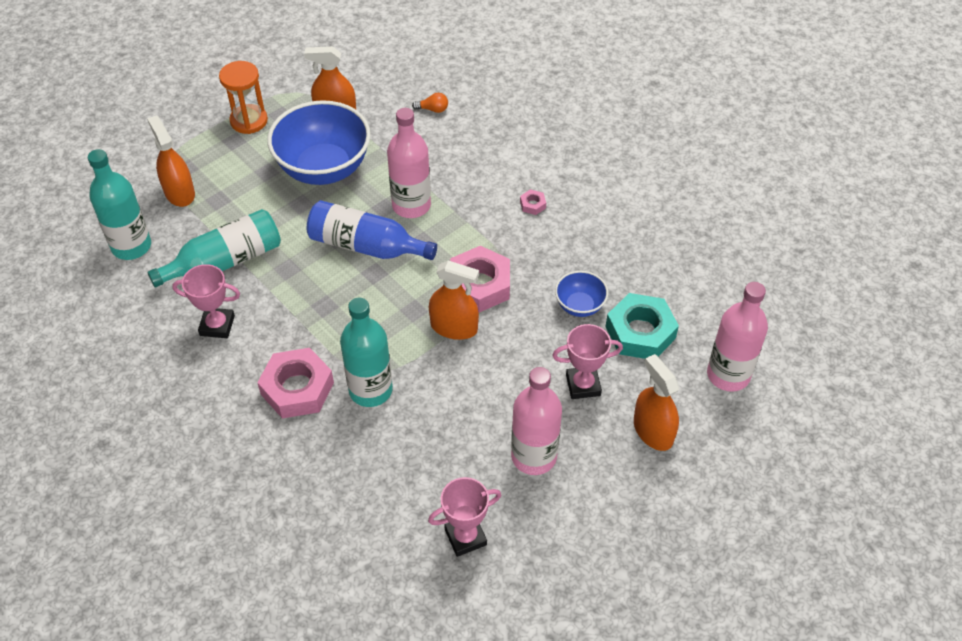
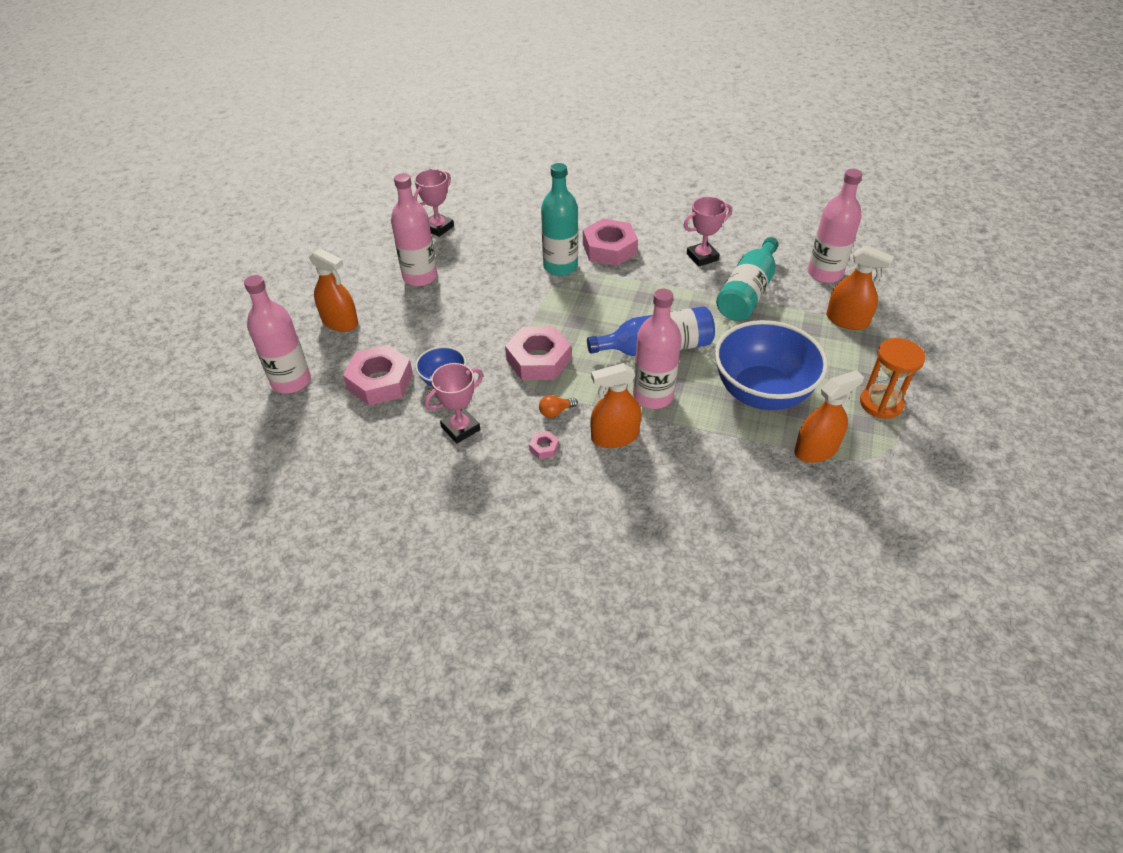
camera: 150 degrees right, 5 degrees down
(131, 246) = (825, 273): turquoise bottle -> pink bottle
(433, 109) = (730, 504): orange light bulb -> orange light bulb (556, 412)
(454, 327) = (534, 323): orange spray bottle -> orange spray bottle (614, 436)
(583, 385) = (408, 328): pink trophy -> pink trophy (460, 428)
(640, 332) = (380, 381): turquoise nut -> pink nut

